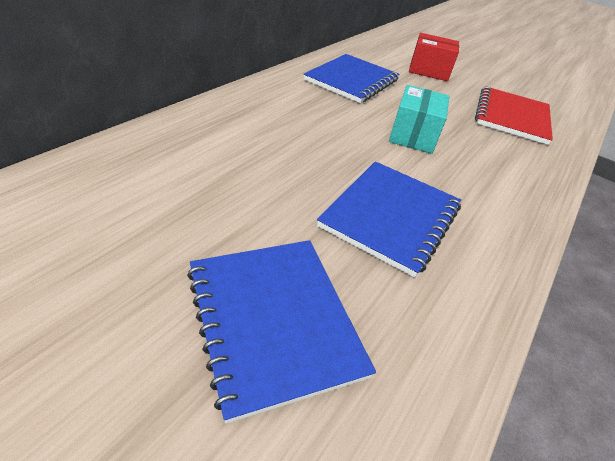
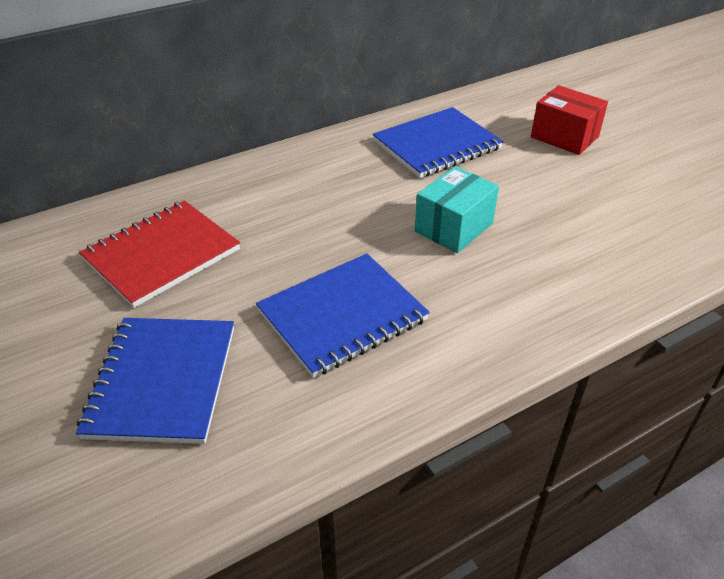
camera: 30 degrees right, 0 degrees up
(512, 117) = (629, 217): red notebook -> red notebook (162, 255)

